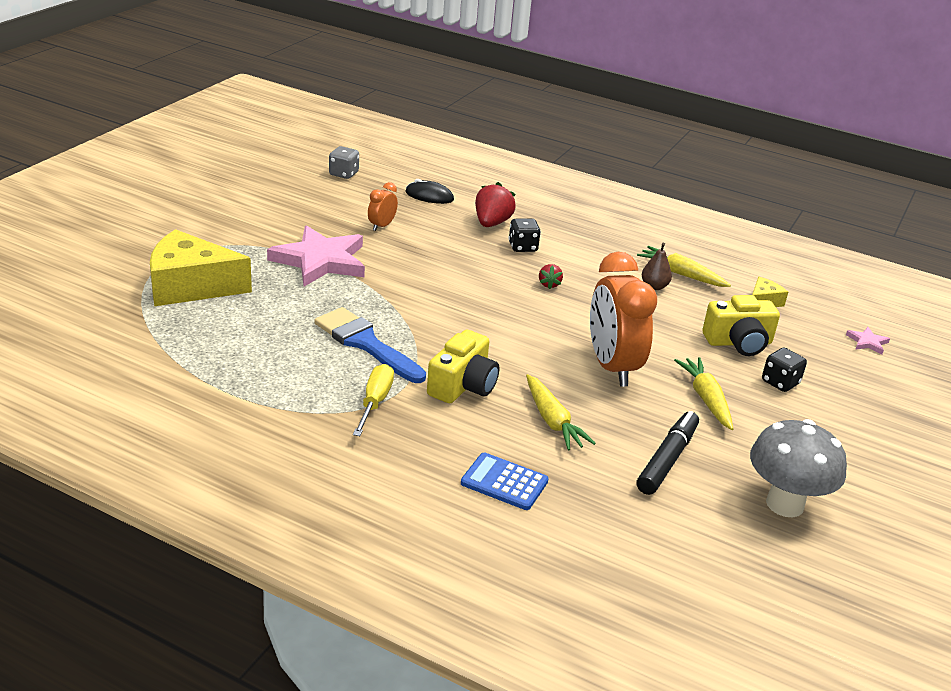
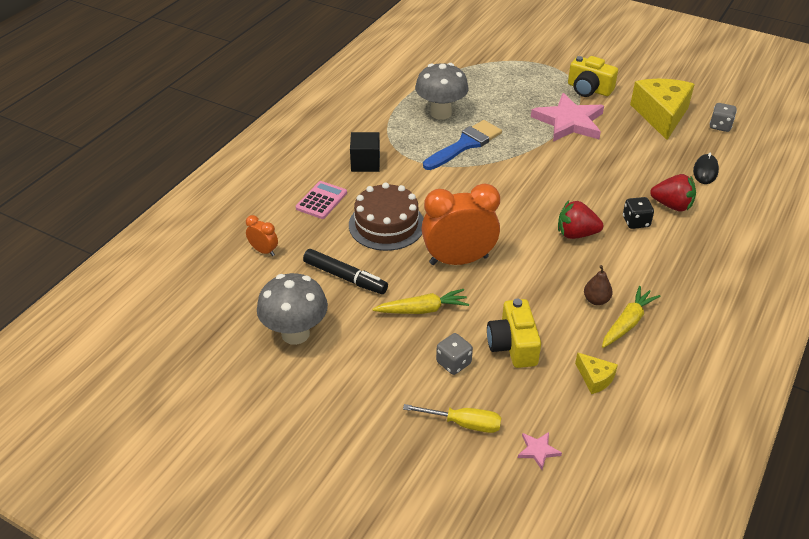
camera: 95 degrees right, 10 degrees up
(190, 286) = (516, 75): yellow cheese -> yellow cheese (661, 115)
(280, 359) = (441, 113): none -> grey mushroom
(375, 401) = (400, 150): yellow screwdriver -> yellow screwdriver (464, 424)
(382, 226) = (637, 147): orange clock -> orange clock (264, 251)
(408, 436) = (365, 163): none -> black cube
(463, 385) = (422, 185): yellow camera -> yellow camera (589, 89)
(504, 482) = (321, 200): blue calculator -> pink calculator
(549, 284) = (576, 234): red strawberry -> red strawberry, size x1.85
(552, 421) = (386, 224): yellow carrot -> brown cake
(780, 382) = (453, 363): black dice -> grey dice

